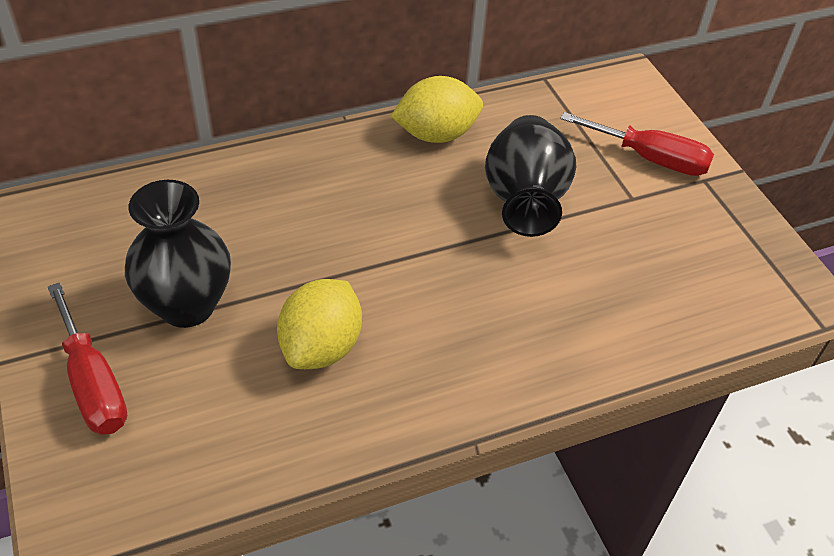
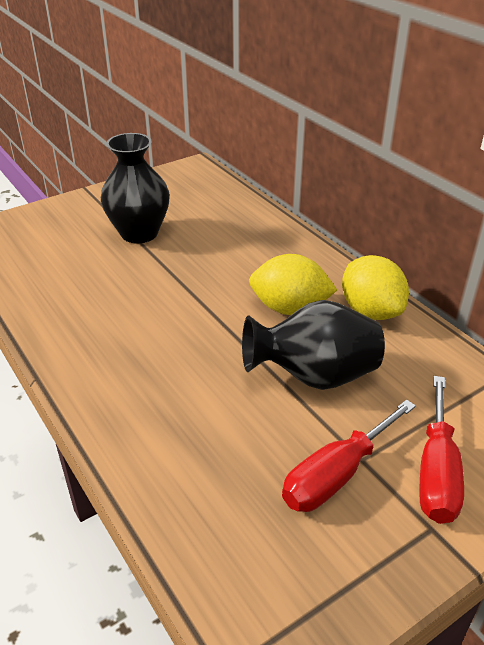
camera: 80 degrees right, 10 degrees down
(93, 383) = (73, 216): red screwdriver -> red screwdriver (336, 475)
(321, 347) = (115, 291): yellow lemon -> yellow lemon (290, 308)

